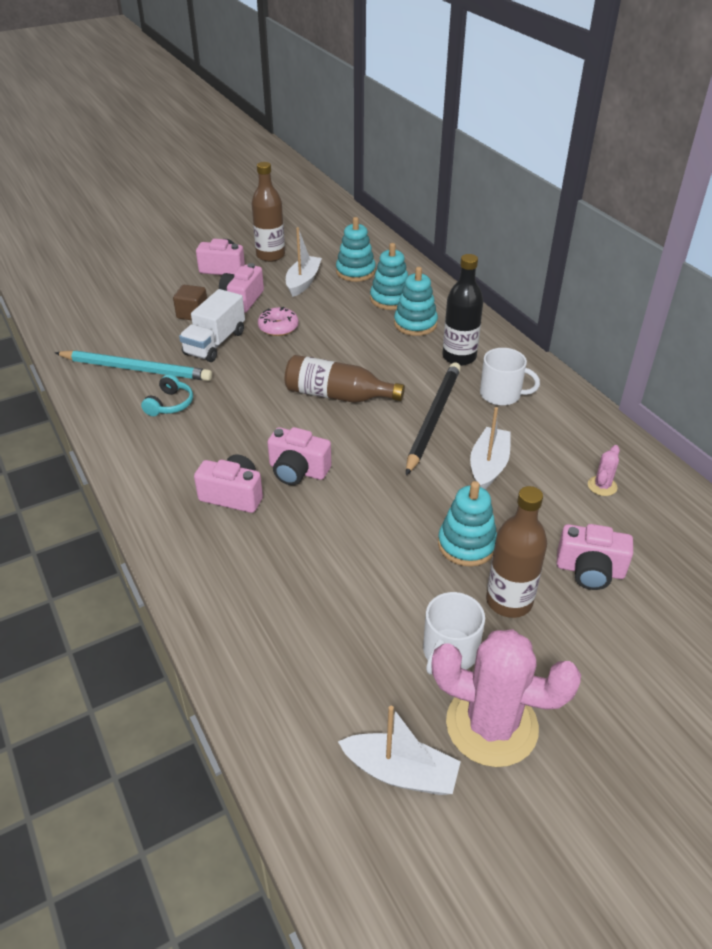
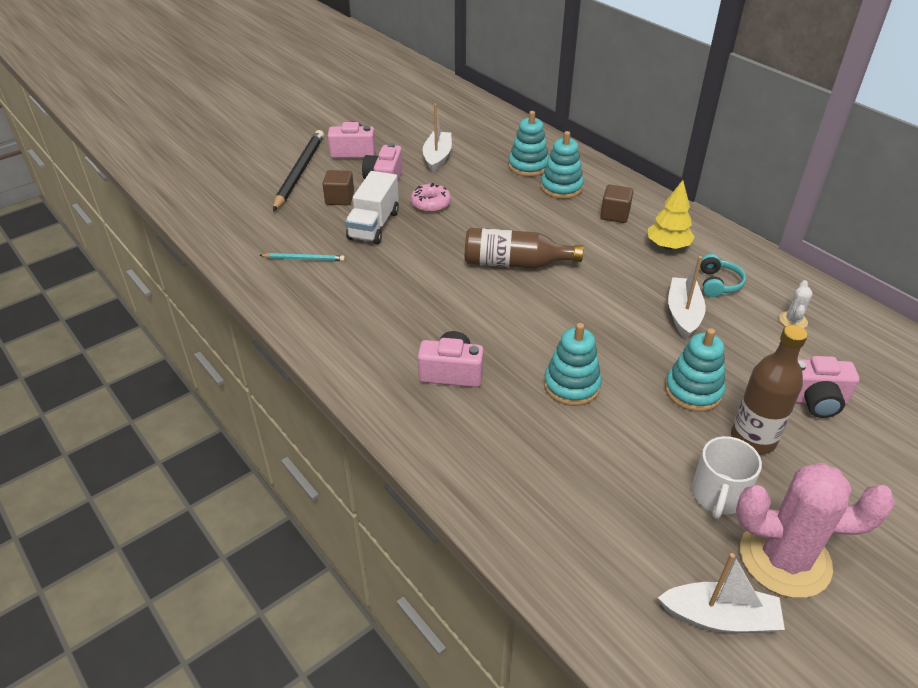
camera: 10 degrees left, 0 degrees up
(136, 369) = (304, 259): turquoise pencil -> turquoise pencil, size x0.50
(170, 404) = (352, 290): turquoise headphones -> turquoise headphones (718, 283)
(270, 255) = (395, 135): brown bottle -> none
(298, 471) = (505, 340): pink camera -> none
(355, 272) = (484, 143): turquoise stacking toy -> turquoise stacking toy (571, 385)
(433, 418) = (614, 275): black pencil -> black pencil (299, 172)
(459, 357) = (615, 215): black bottle -> brown cube
(501, 394) = (668, 246): white mug -> yellow tree
(602, 486) = (793, 320): pink cactus -> white cactus

